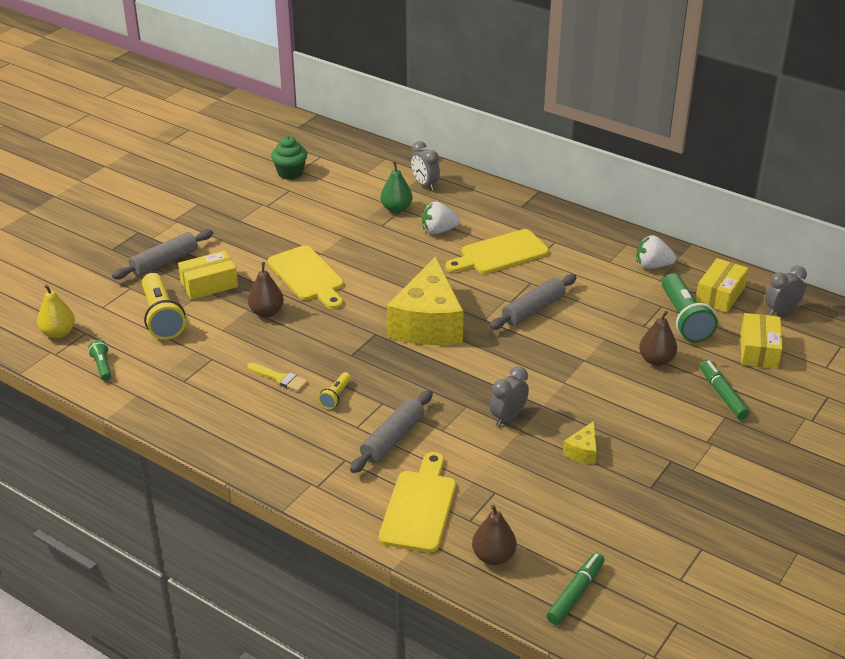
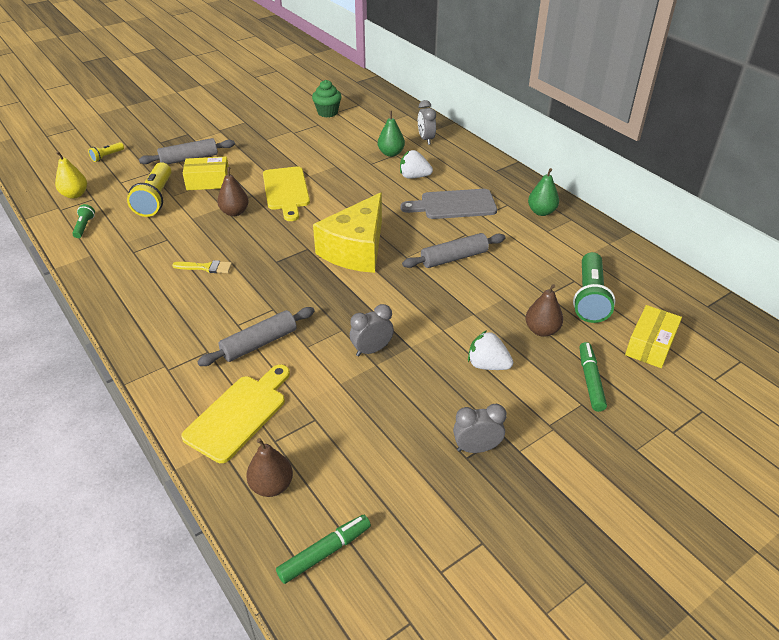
camera: 20 degrees right, 5 degrees up
(280, 378) = (206, 267): yellow brush -> yellow brush turned 45 degrees counterclockwise
(336, 396) = (239, 294): yellow flashlight -> yellow flashlight (107, 156)
(500, 253) = (454, 205): yellow cutting board -> grey cutting board
(582, 451) = (421, 401): yellow cheese -> none
(593, 242) = (541, 212): none -> green pear
(652, 266) = (585, 243): white strawberry -> white strawberry (487, 365)
(720, 294) = (637, 283): yellow box -> none
(781, 311) = (691, 312): grey clock -> grey clock (476, 448)

